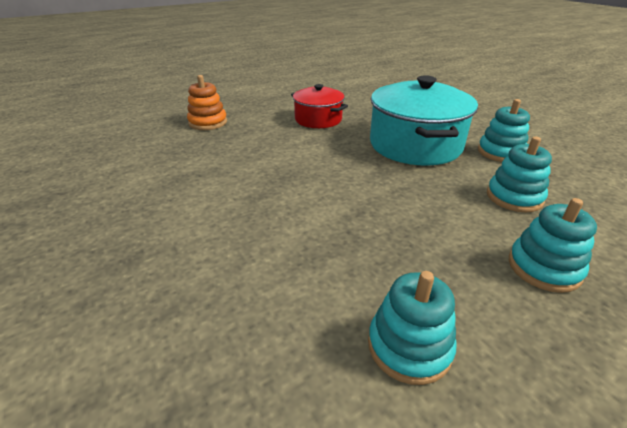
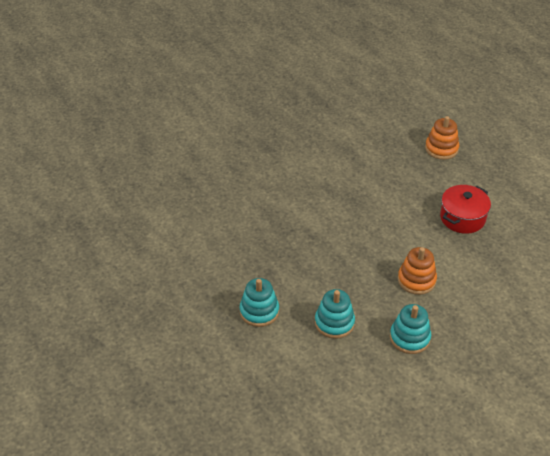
camera: 90 degrees right, 10 degrees up
(409, 346) = (210, 245): turquoise stacking toy -> none
(415, 145) = (416, 280): turquoise pot -> orange stacking toy

